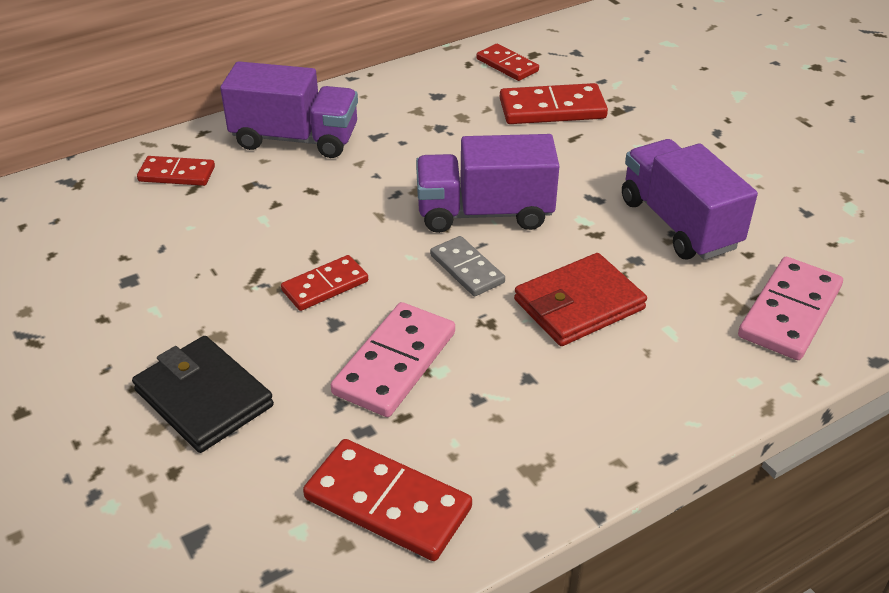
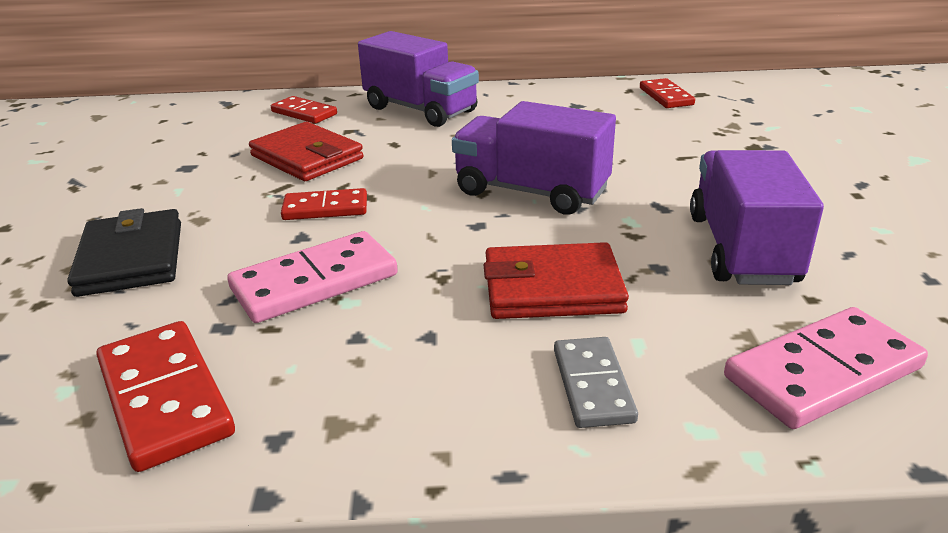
camera: 30 degrees right, 10 degrees down
(243, 232) = (307, 157): none -> red wallet
(466, 269) = (466, 229): grey domino -> grey domino (592, 385)
(552, 109) = (681, 132): red domino -> none

